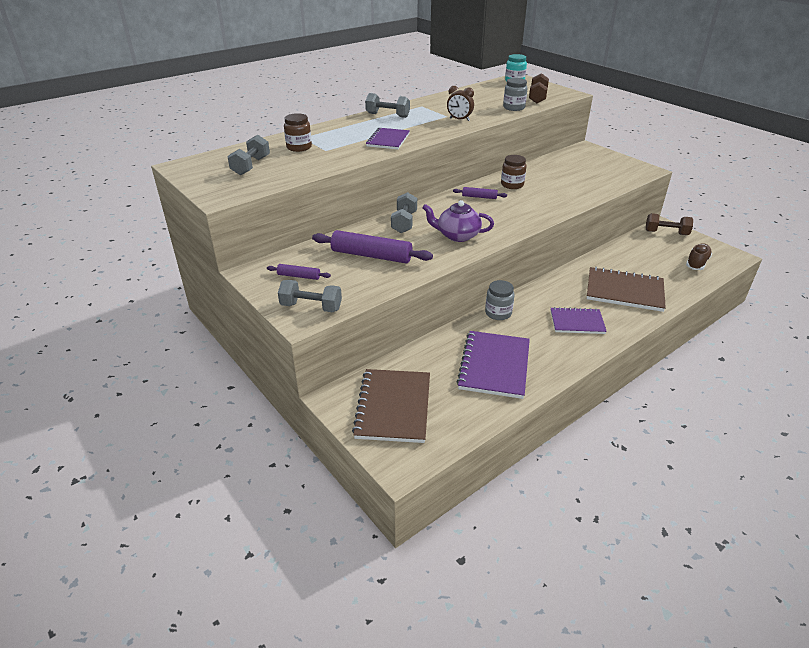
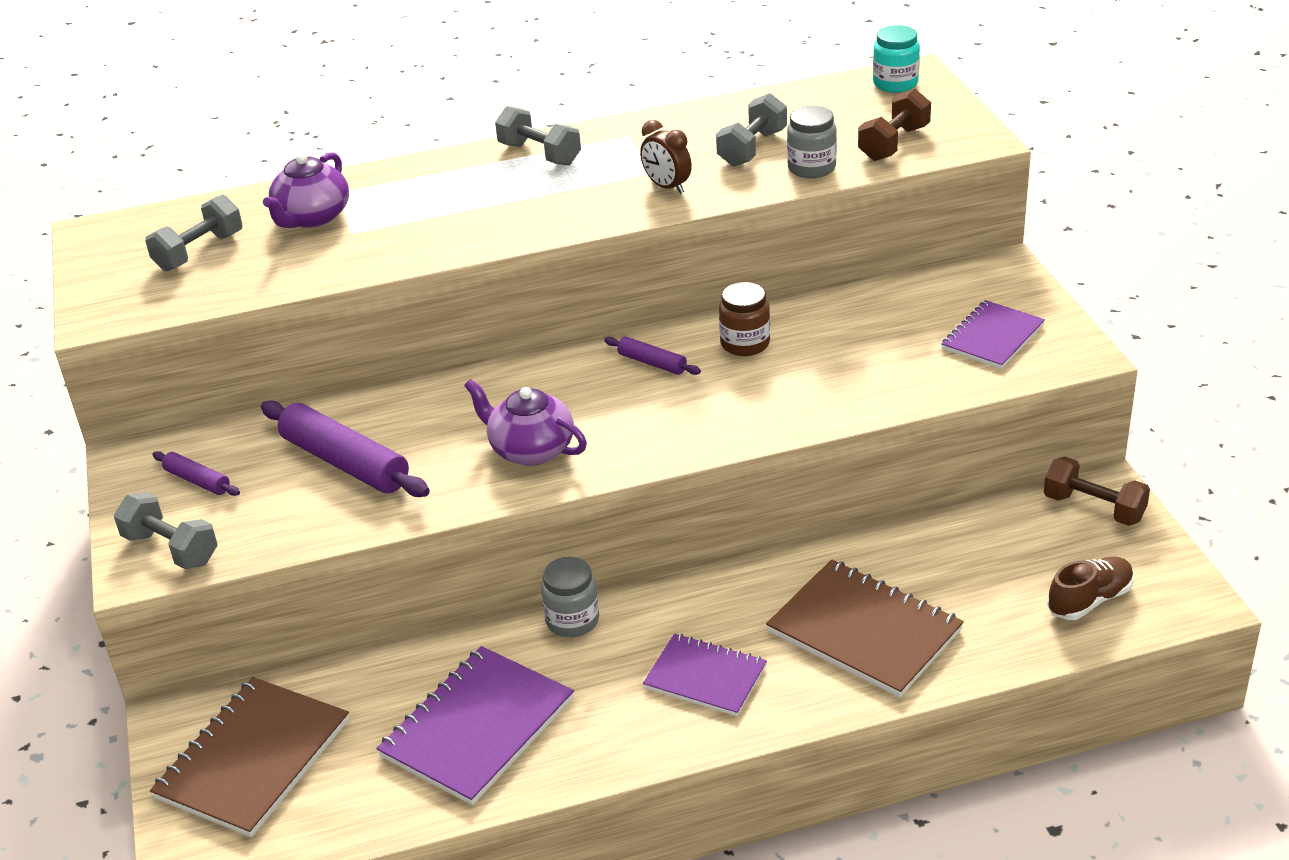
camera: 25 degrees right, 0 degrees up
(299, 147) = (312, 218): brown jar -> purple teapot
(388, 140) = (482, 224): purple notebook -> purple notebook (993, 337)
(404, 222) = (460, 399): grey dumbbell -> grey dumbbell (752, 148)

